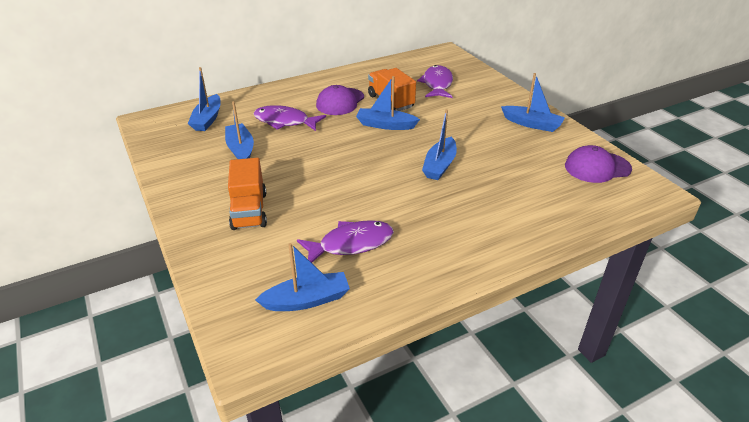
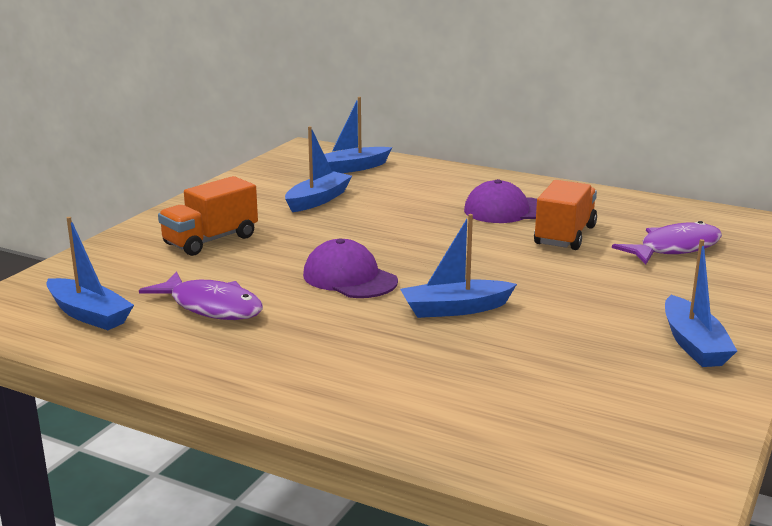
camera: 55 degrees right, 15 degrees down
(285, 121) = (409, 200): purple fish -> none
(385, 125) = (498, 250): blue boat -> none
(597, 167) = (654, 432): purple cap -> purple cap (349, 278)

